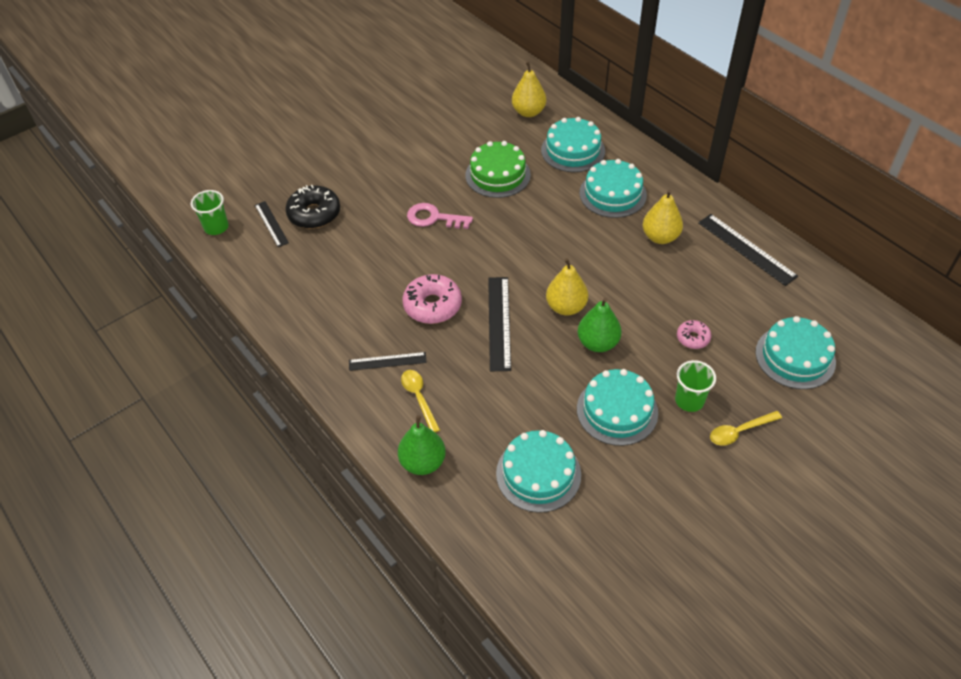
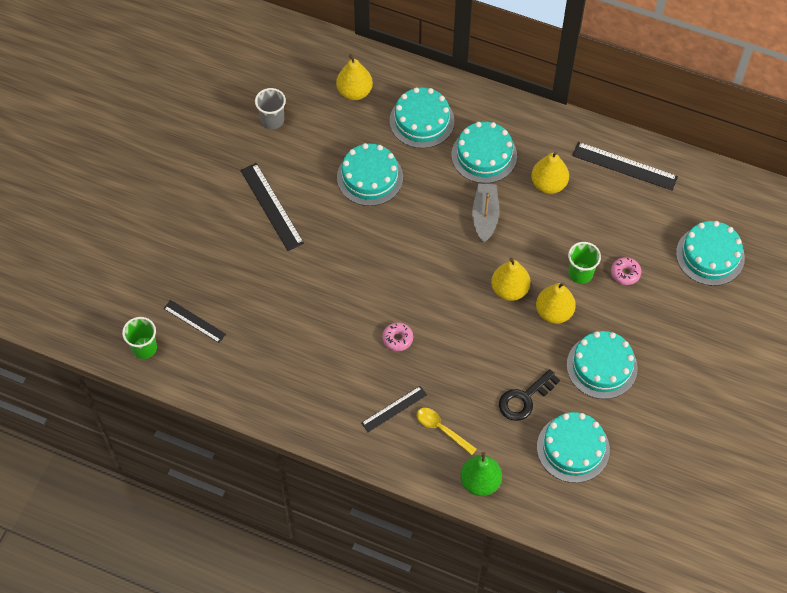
camera: 30 degrees left, 10 degrees up
(314, 214) = (227, 293): black donut -> none
(432, 305) = (397, 339): pink donut -> pink donut, size x0.55
(434, 218) = (341, 249): pink key -> none
(445, 109) = (272, 120): none -> grey cup
(497, 175) = (370, 177): green cake -> turquoise cake
(499, 322) = (463, 330): black ruler -> black ruler (271, 206)
(518, 406) = (524, 399): none -> black key
(582, 240) = (485, 216): none -> grey boat
(597, 343) = (554, 312): green pear -> yellow pear
(689, 400) = (651, 332): green cup -> green cup (580, 273)
(739, 431) = (700, 341): yellow spoon -> none

